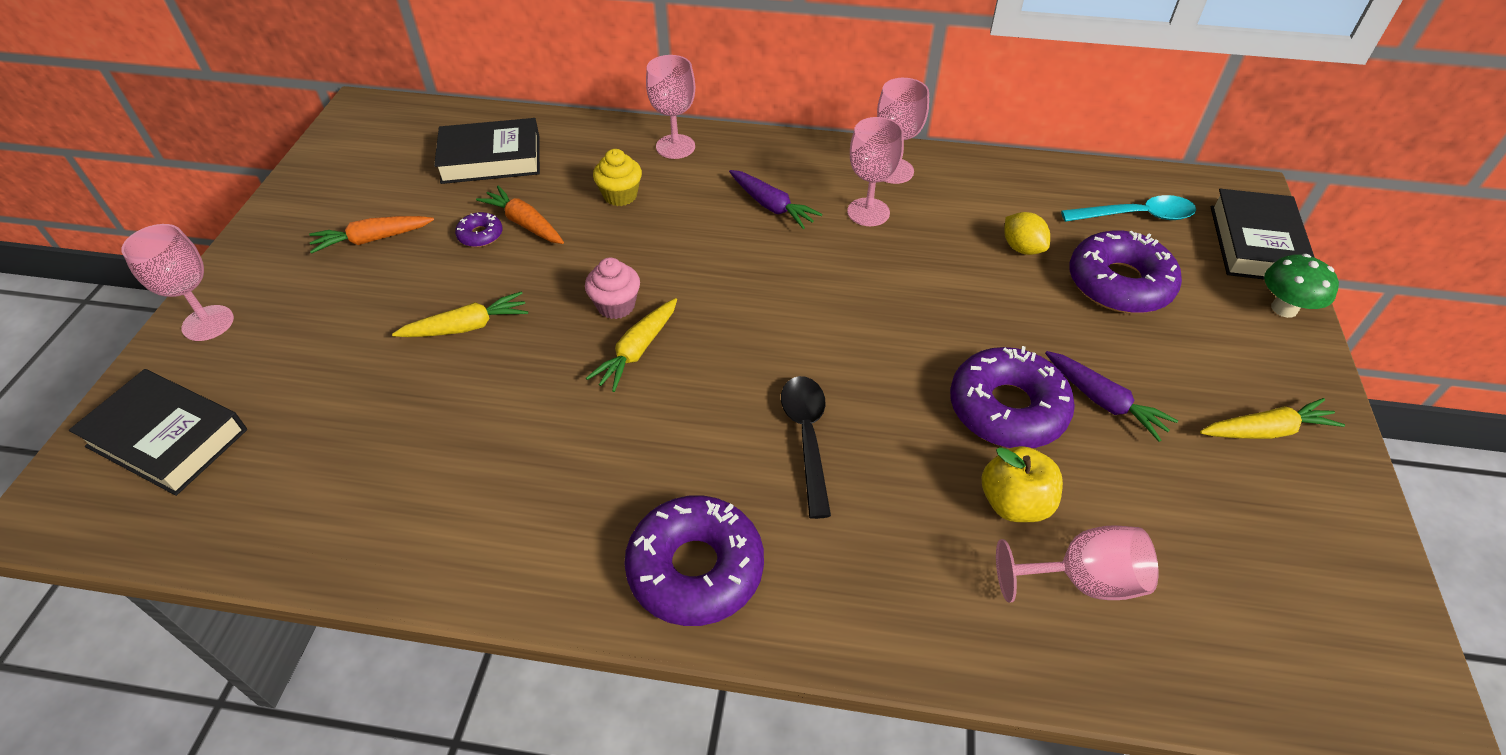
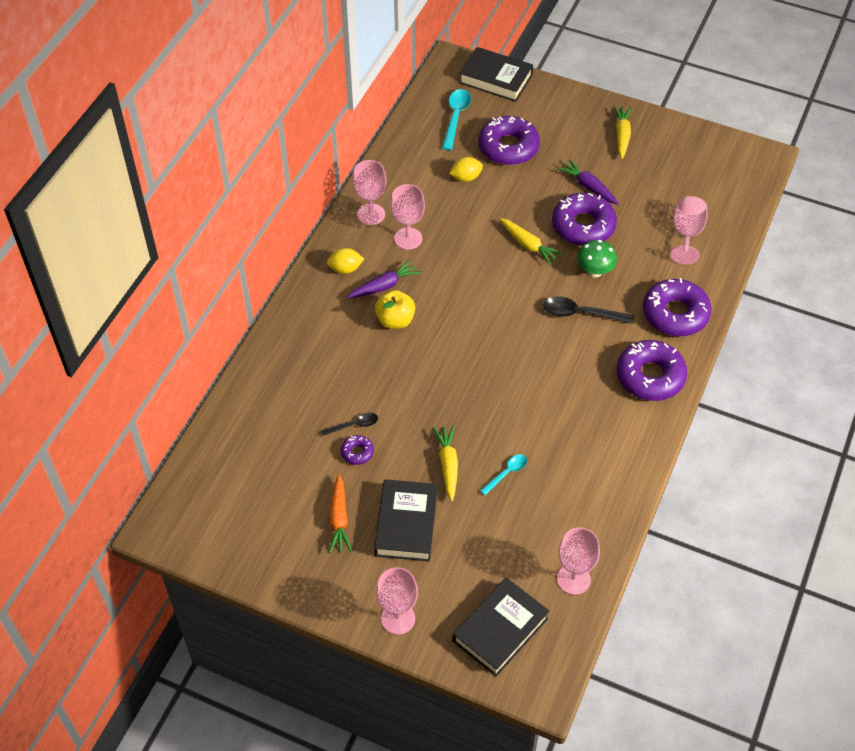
camera: 75 degrees left, 5 degrees up
(457, 396) = (506, 473): none -> turquoise spoon
(491, 159) = (267, 440): black book -> black book (406, 524)
(525, 224) = (354, 425): orange carrot -> black spoon
(616, 305) = (453, 384): pink cupcake -> none
(620, 195) = (342, 366): yellow cupcake -> none
(637, 350) = (495, 378): yellow carrot -> yellow carrot (528, 245)
(675, 147) = (297, 326): pink goblet -> pink goblet (573, 579)
(786, 167) = (345, 269): none -> yellow lemon
(863, 590) = (675, 314): none -> purple donut
(1014, 503) = (641, 243): yellow apple -> yellow apple (395, 320)
(1103, 401) = (588, 187): purple carrot -> purple carrot turned 105 degrees counterclockwise
(1284, 308) = (546, 91): green mushroom -> green mushroom (594, 271)

